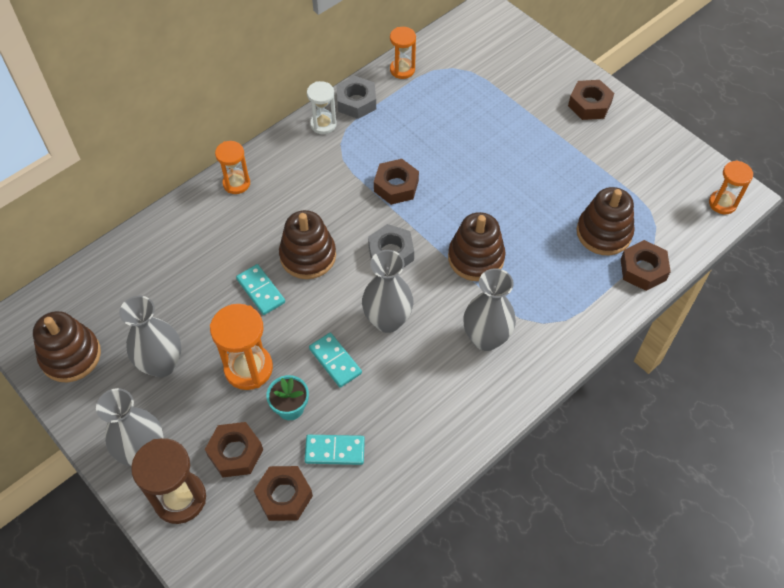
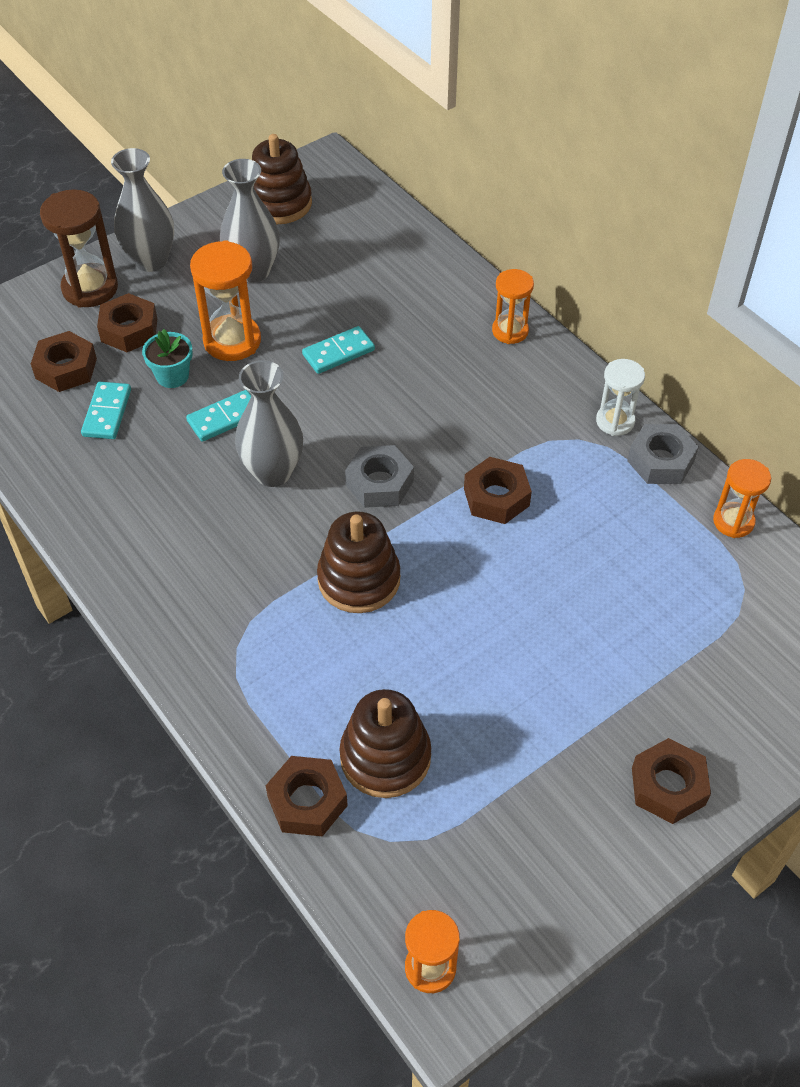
camera: 95 degrees right, 5 degrees down
(308, 256) = (385, 398): brown stacking toy -> none
(486, 338) = (225, 576): grey vase -> none

